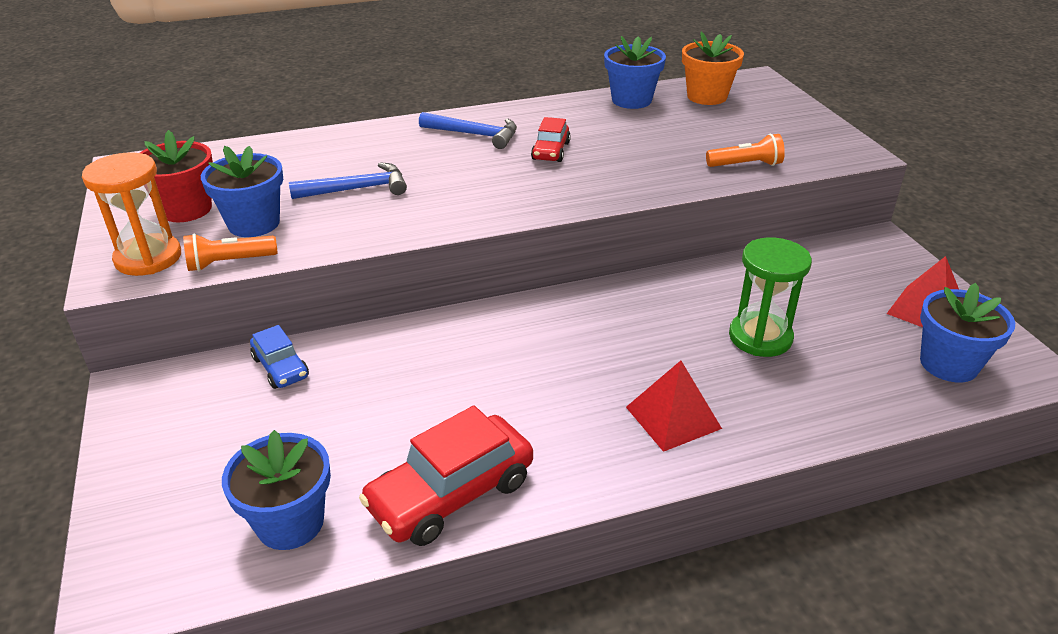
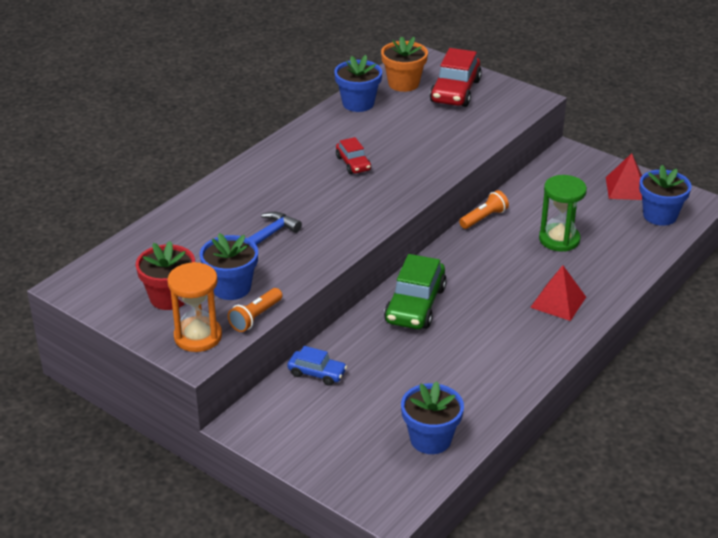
camera: 35 degrees left, 0 degrees up
(451, 494) = (493, 388): red car -> red car (455, 91)
(475, 135) = (287, 169): blue hammer -> none
(485, 340) = (415, 305): none -> green car
(746, 165) = (481, 130): orange flashlight -> orange flashlight (484, 218)

